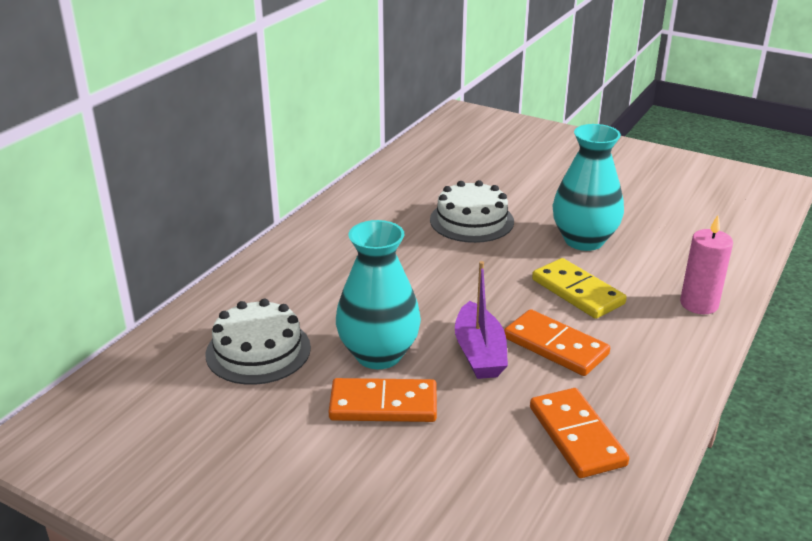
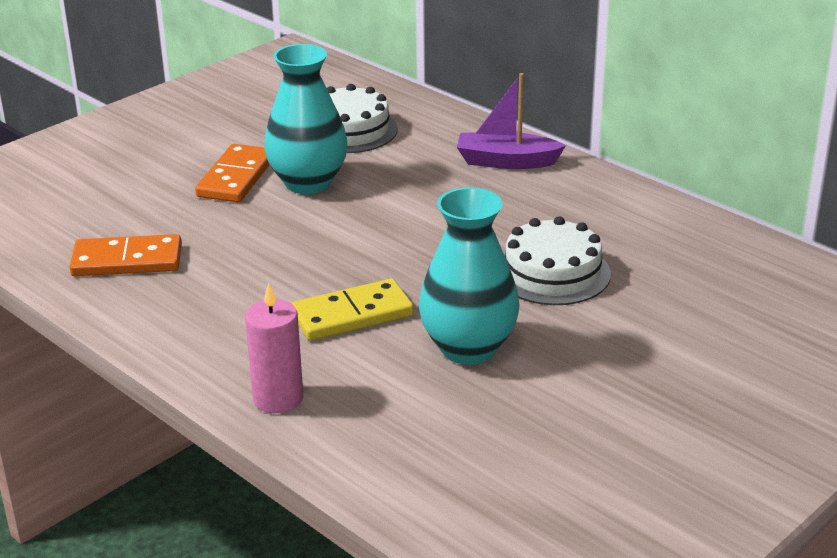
camera: 105 degrees right, 0 degrees up
(479, 353) = (277, 233): purple boat -> purple boat (506, 161)
(555, 346) = (261, 278): orange domino -> none

